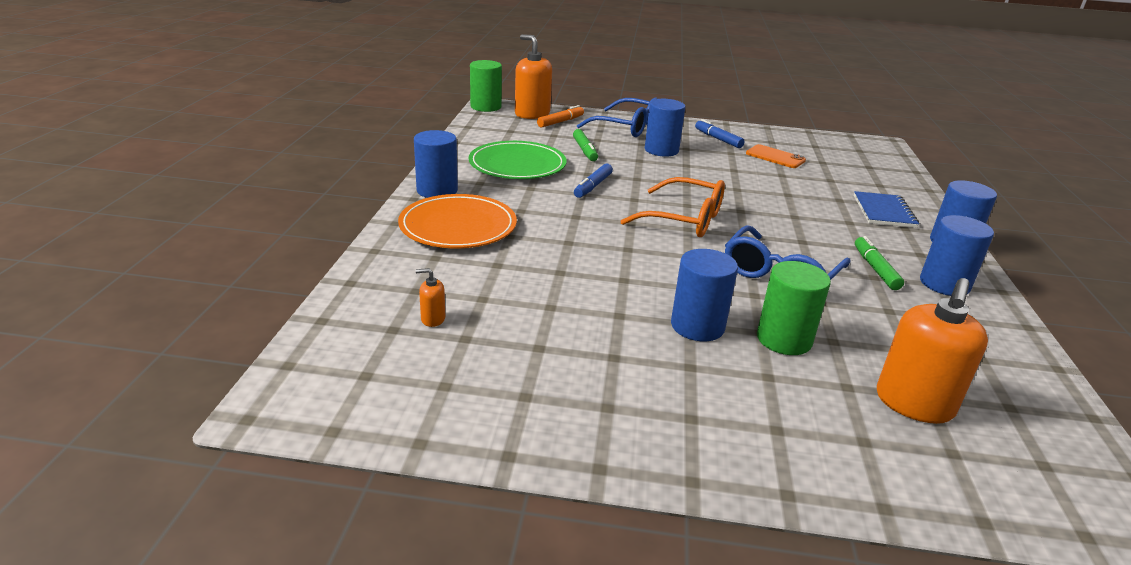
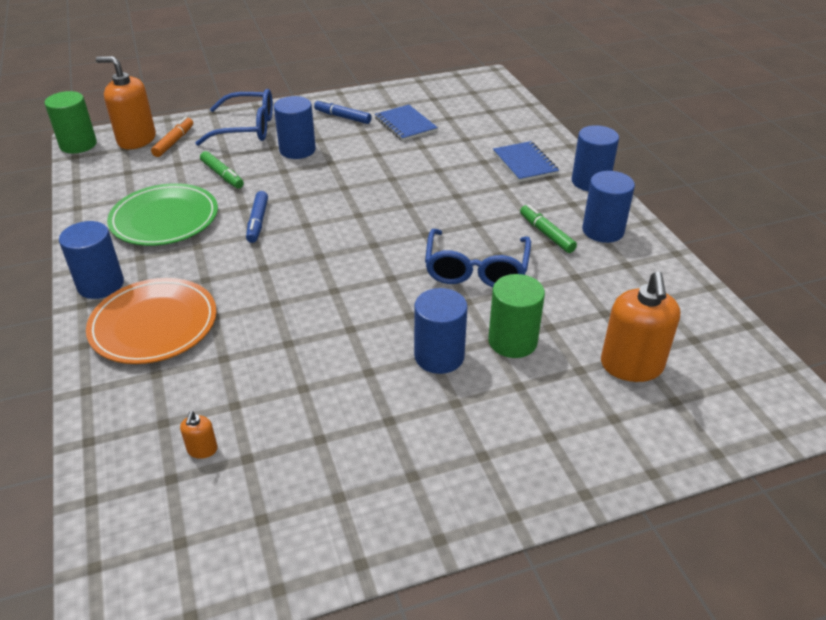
camera: 25 degrees left, 10 degrees up
(433, 319) = (202, 449): orange soap dispenser -> orange soap dispenser turned 60 degrees counterclockwise
(684, 219) = (365, 234): orange glasses -> none
(775, 157) = (405, 125): orange phone -> blue notebook

